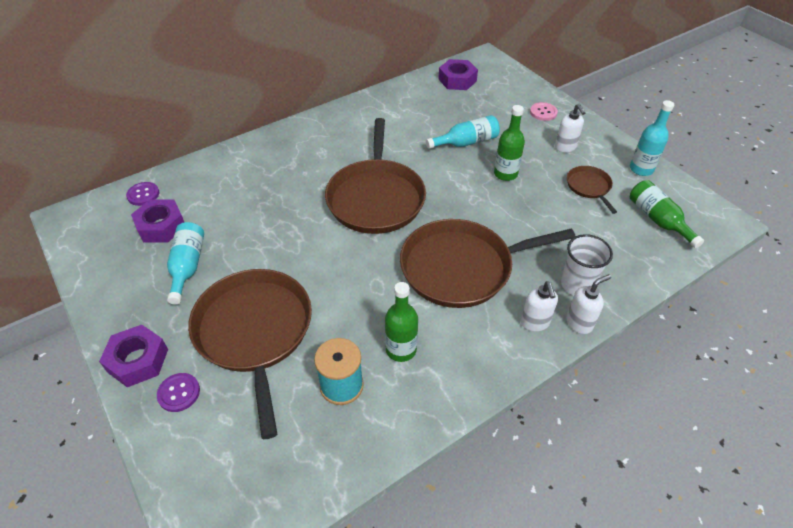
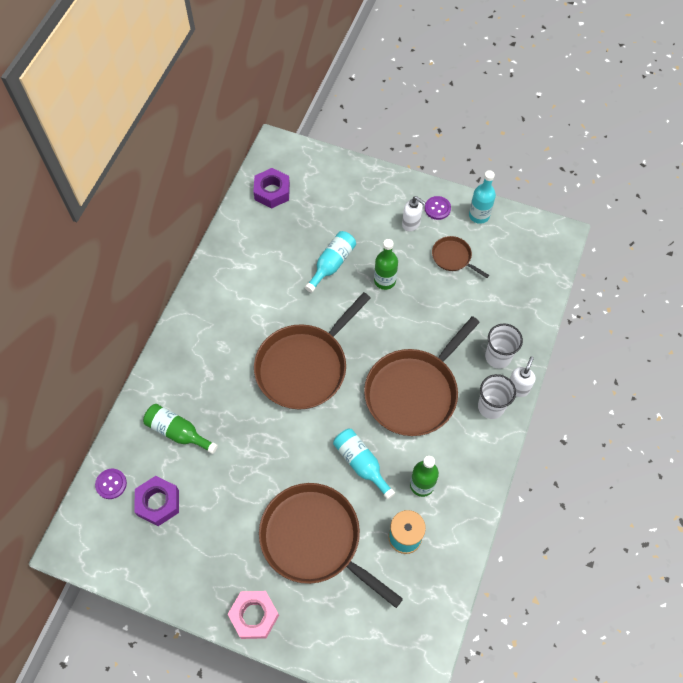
camera: 35 degrees left, 15 degrees up
(138, 360) = (254, 616): purple nut -> pink nut
(179, 393) = (305, 616): purple button -> purple button (437, 208)
(187, 266) = (215, 522): turquoise bottle -> turquoise bottle (361, 463)
(376, 198) = (305, 366): brown pan -> brown pan turned 75 degrees clockwise
(535, 323) = (491, 407): white soap dispenser -> white cup
(543, 112) = (369, 192): pink button -> none
(658, 219) = (517, 262): green bottle -> green bottle (178, 432)

